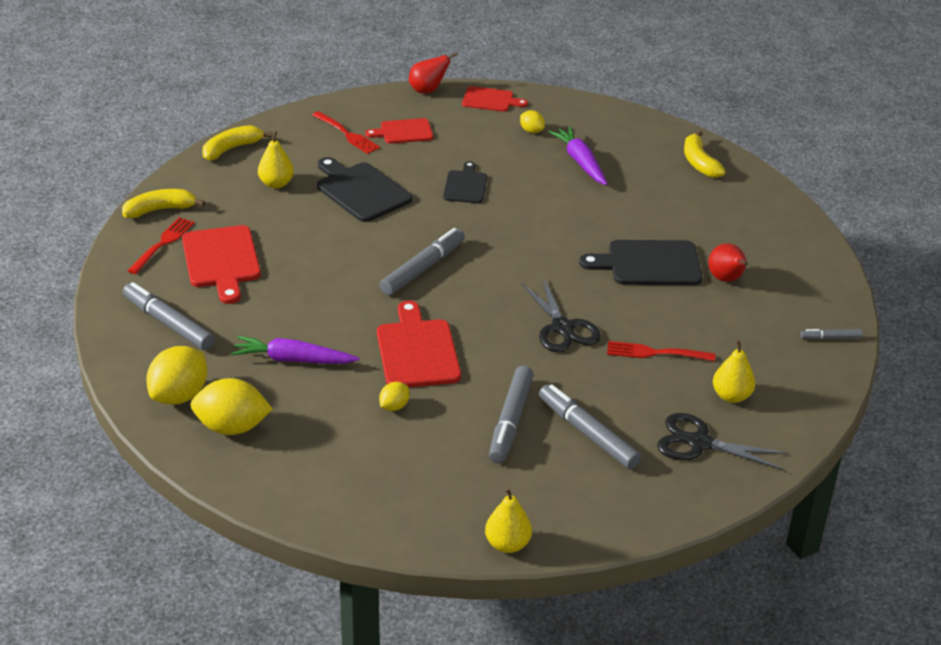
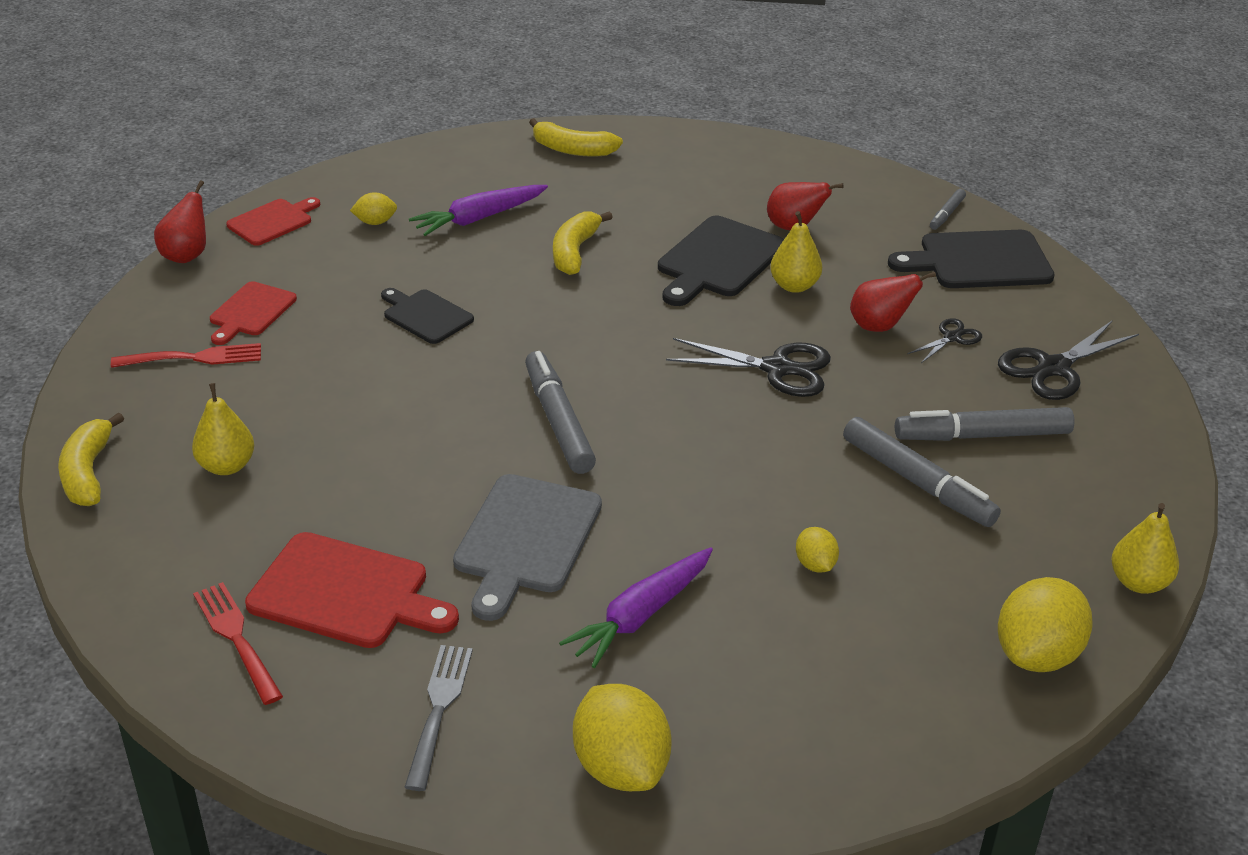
camera: 55 degrees left, 0 degrees up
(160, 210) = (148, 607): yellow banana -> yellow banana (574, 252)
(168, 323) = (439, 711): grey marker -> grey fork
(232, 427) = (738, 739): yellow lemon -> yellow lemon (1037, 655)
(314, 298) = (525, 539): none -> grey cutting board
(361, 190) = (335, 400): black cutting board -> black cutting board (979, 261)
(417, 351) = (720, 497): red cutting board -> none
(580, 162) = (479, 218): purple carrot -> purple carrot turned 45 degrees counterclockwise
(656, 353) = (879, 326): red fork -> red pear
(681, 387) = (952, 337): none -> black scissors
(731, 396) = (992, 313): yellow pear -> yellow pear (794, 286)

